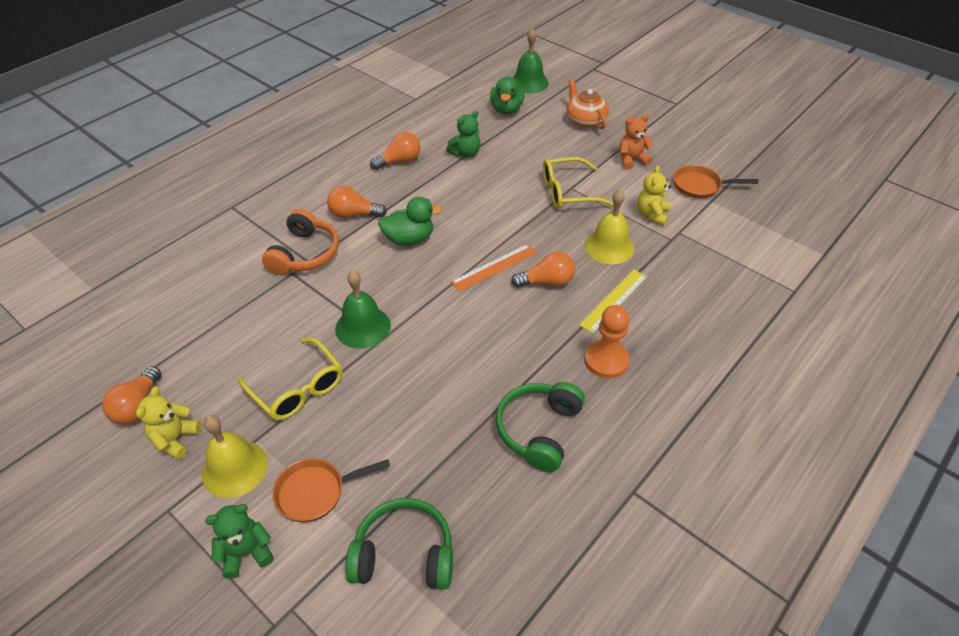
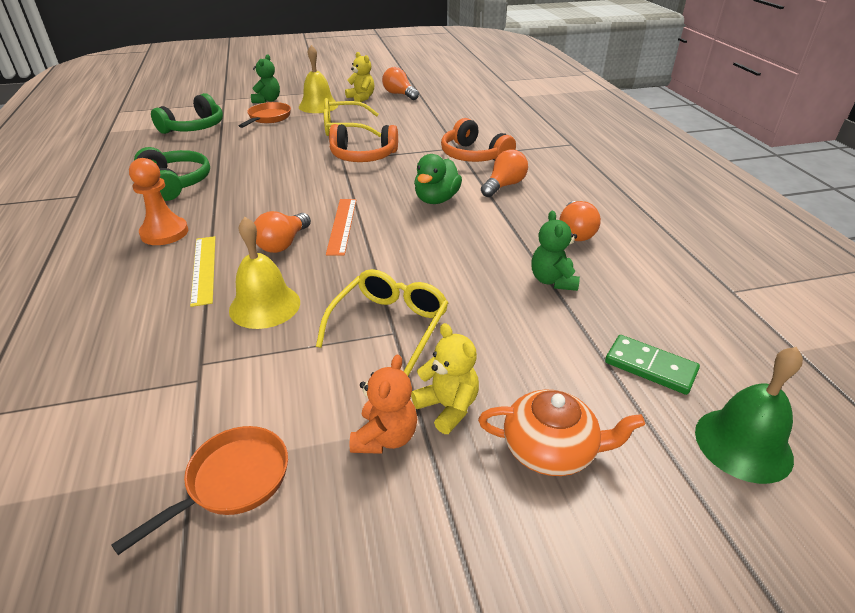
camera: 125 degrees right, 10 degrees down
(363, 327) = (363, 156): green bell -> orange headphones
(506, 109) = (650, 367): green duck -> green domino
(652, 214) = (258, 375): yellow teddy bear -> yellow teddy bear (447, 407)

